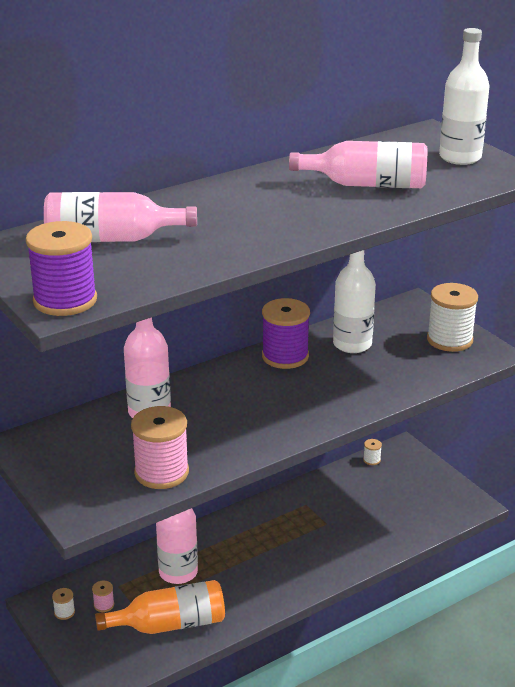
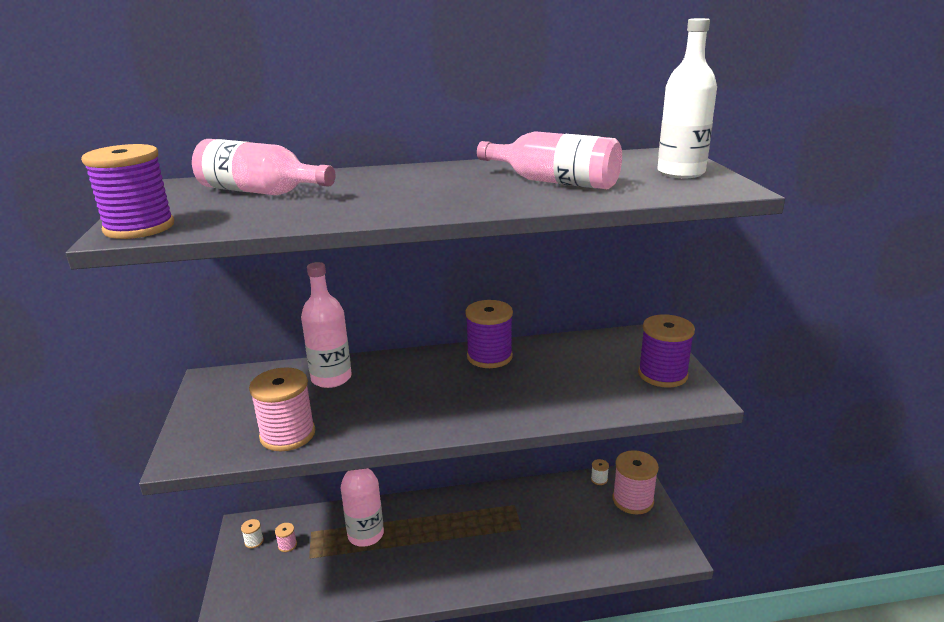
camera: 25 degrees right, 5 degrees down
(170, 624) = (324, 582): orange bottle -> none
(352, 344) = (560, 359): white bottle -> none
(412, 470) = (633, 500): none -> pink spool
(449, 340) = (662, 374): white spool -> purple spool

